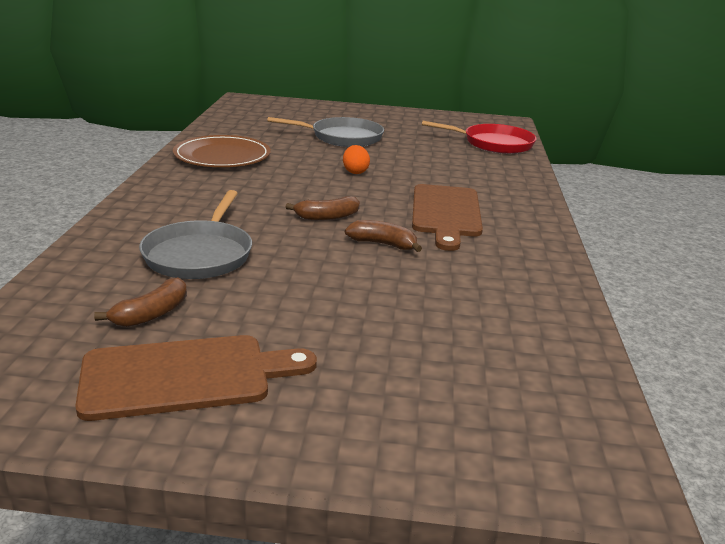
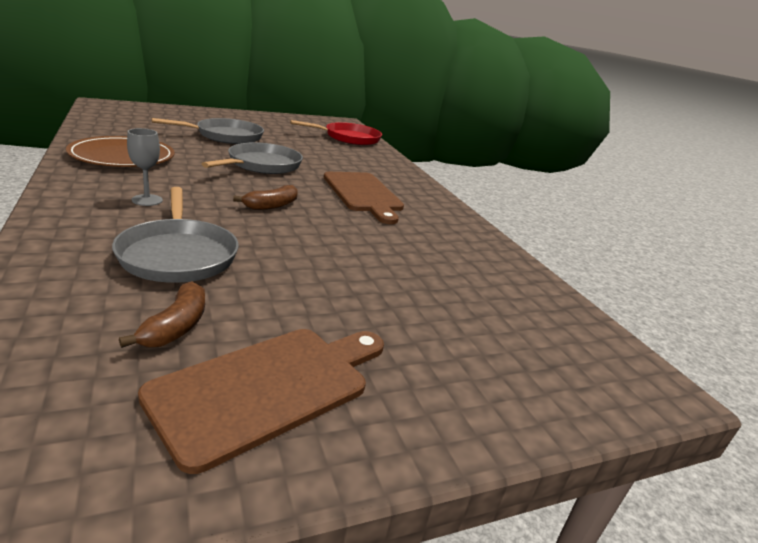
camera: 30 degrees left, 0 degrees up
(211, 201) = (147, 200): none -> grey goblet
(355, 172) = (262, 165): orange egg -> grey pan
(383, 244) = (338, 224): brown banana -> none

